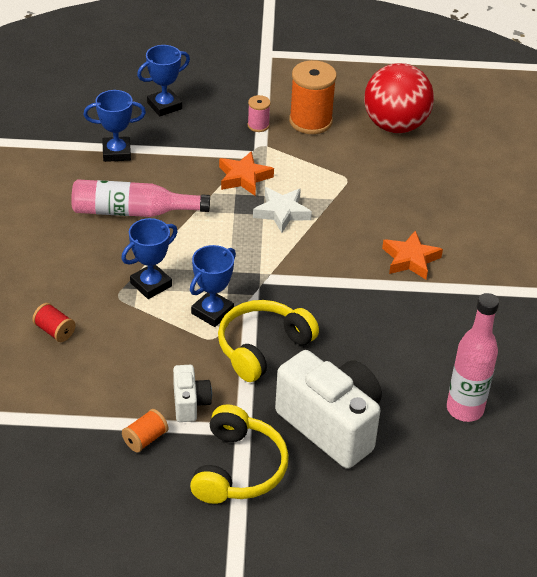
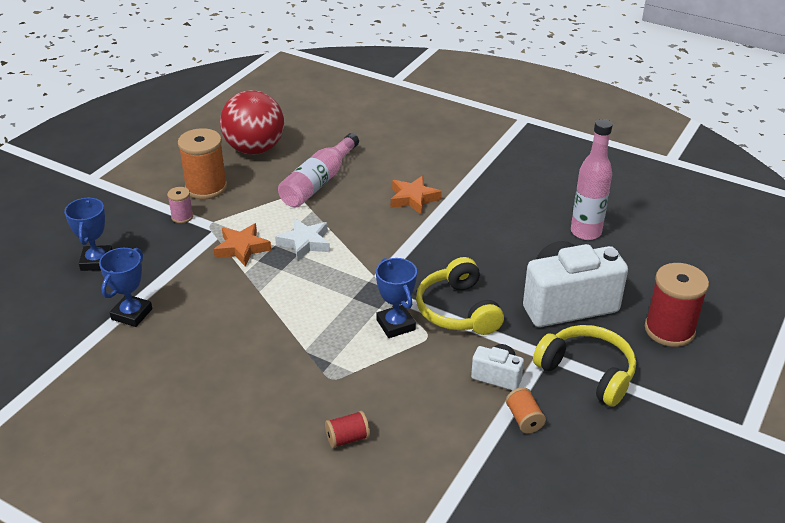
camera: 60 degrees left, 5 degrees down
(132, 212) = (225, 331): pink bottle -> pink bottle (318, 182)
(151, 284) = (333, 351): blue trophy -> none
(349, 520) = (669, 330): none -> red spool

